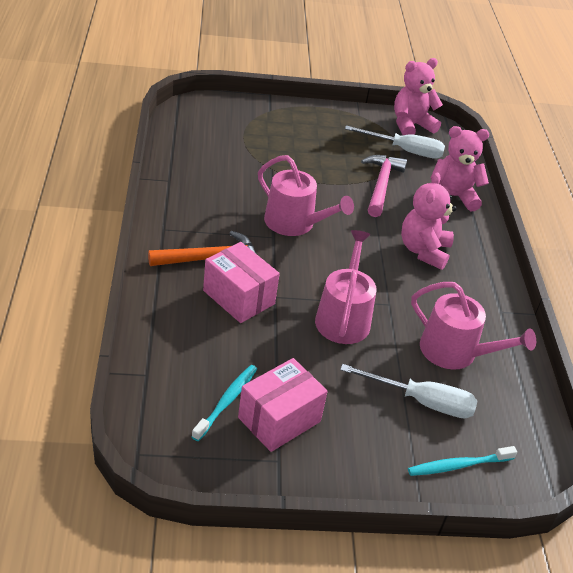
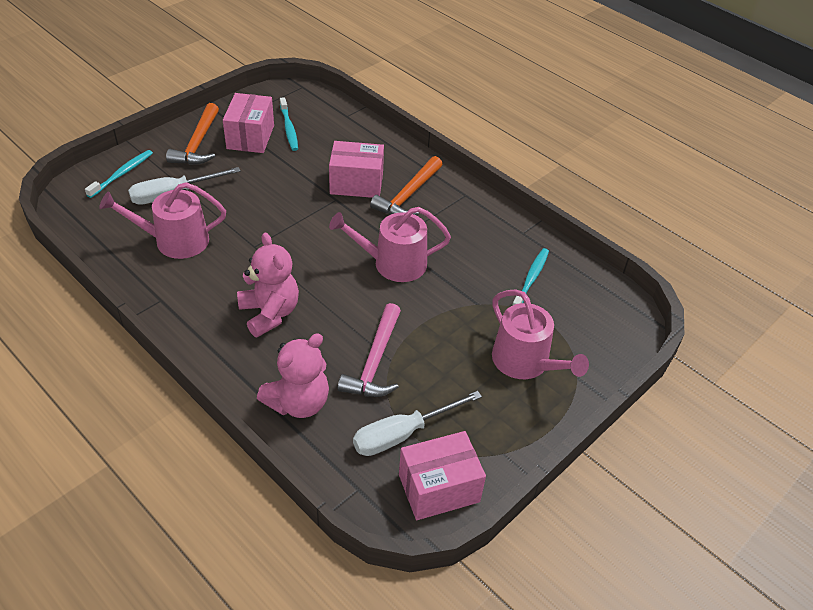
camera: 140 degrees right, 5 degrees up
(214, 157) = (531, 279): none -> turquoise toothbrush
(343, 317) = (276, 215): pink watering can -> pink watering can (525, 362)
(344, 451) = (198, 144): none -> orange hammer
(381, 185) = (375, 362): pink hammer -> pink hammer turned 45 degrees clockwise
(411, 125) = (439, 488): pink teddy bear -> pink box

